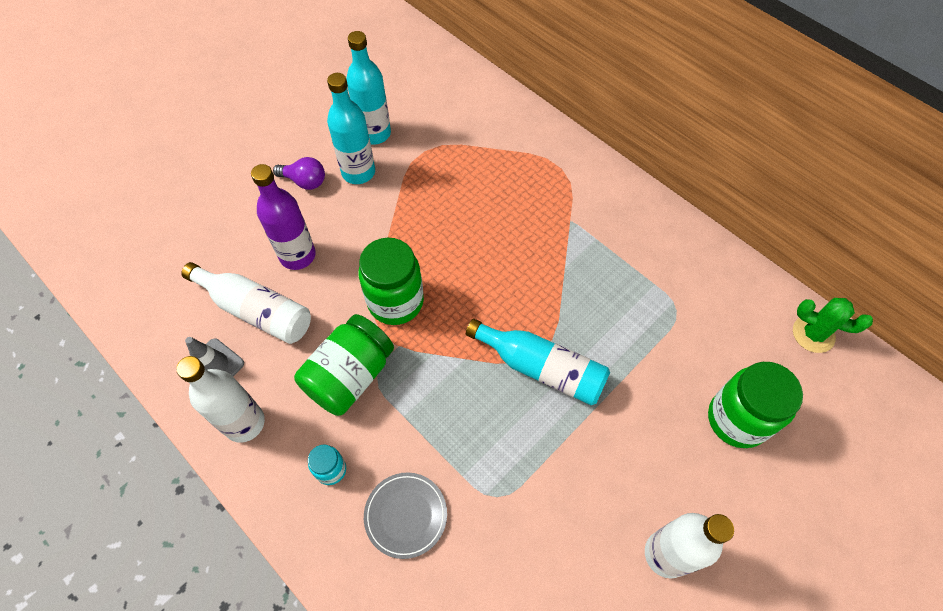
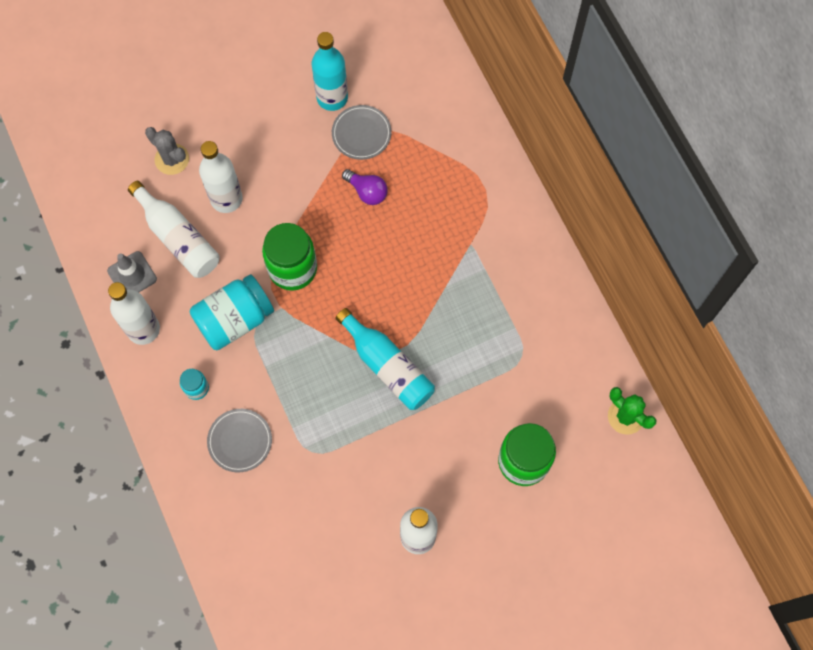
camera: 20 degrees right, 10 degrees up
(225, 235) = (172, 159): none -> grey cactus
(298, 255) = (226, 199): purple bottle -> white bottle
(304, 181) = (254, 127): purple light bulb -> purple light bulb (367, 192)
(350, 376) = (235, 319): green jar -> turquoise jar
(358, 172) = (304, 134): turquoise bottle -> none
(416, 156) = (361, 134): none -> grey plate

